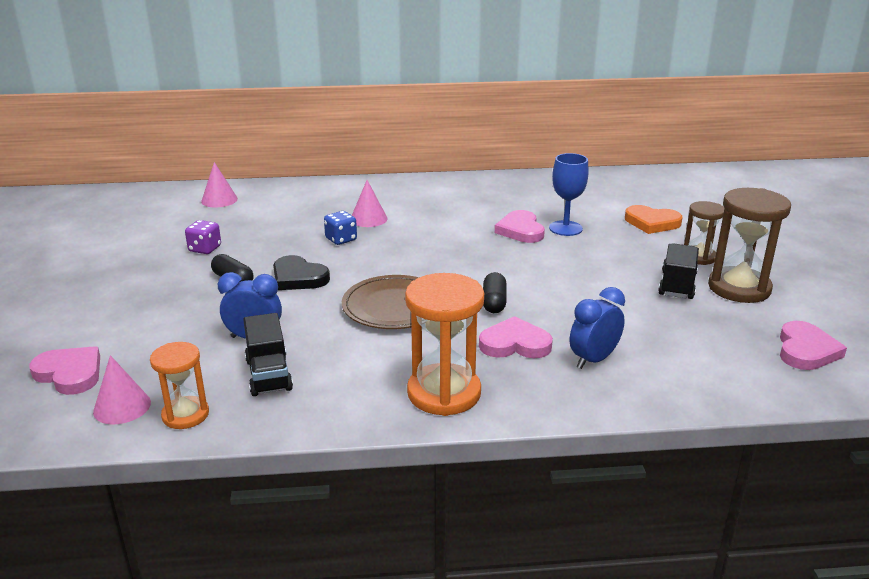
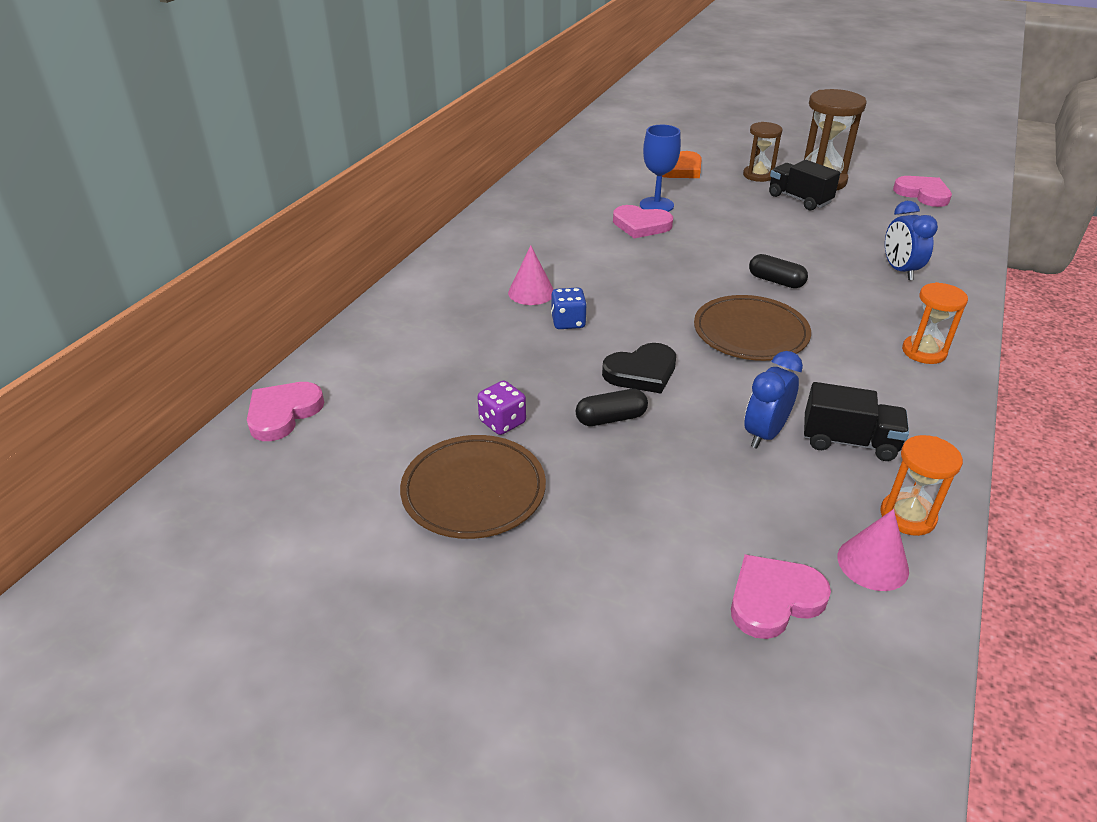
camera: 60 degrees left, 10 degrees up
(132, 258) = (473, 491): none -> brown plate
(219, 200) = (355, 379): pink cone -> none
(444, 393) = (924, 352): orange hourglass -> orange hourglass, size x0.60
(515, 344) = (856, 294): pink heart -> pink heart (283, 413)

